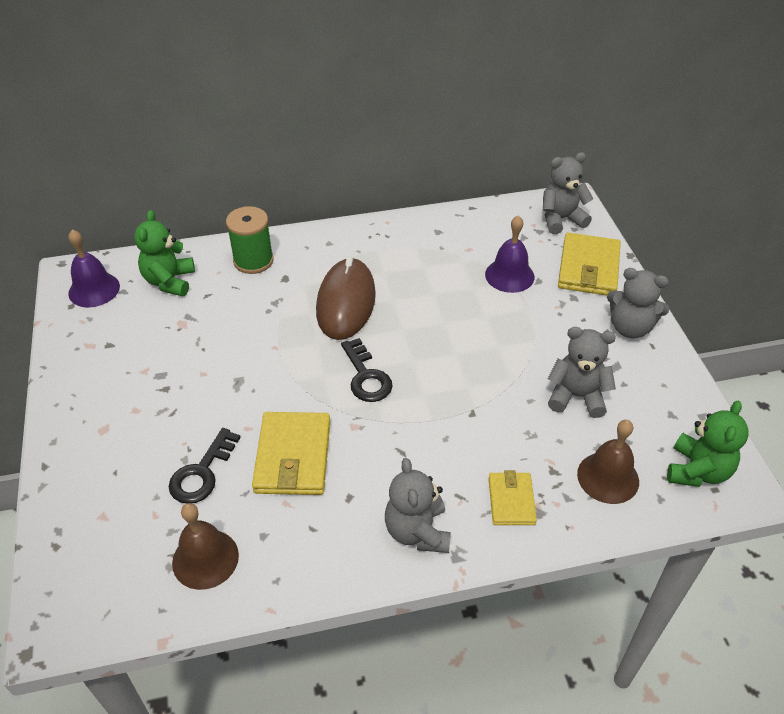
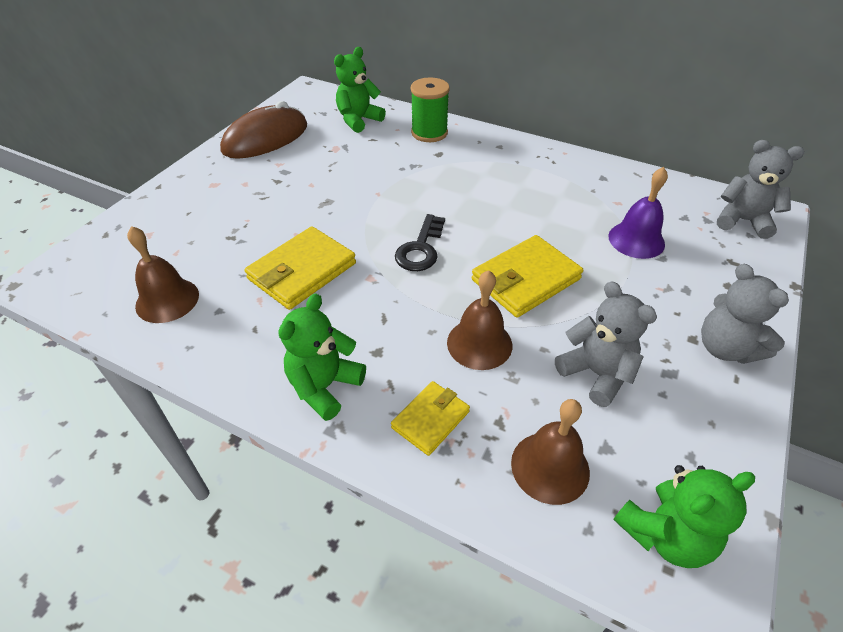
camera: 40 degrees right, 0 degrees up
(94, 289) = (308, 104): purple bell -> none
(202, 473) = (234, 244): black key -> none
(346, 302) = (465, 190): brown mouse -> brown mouse (265, 138)
(417, 531) = (324, 386): grey teddy bear -> green teddy bear
(486, 425) = (479, 343): none -> brown bell
(588, 268) = (730, 273): yellow wallet -> yellow wallet (525, 279)

